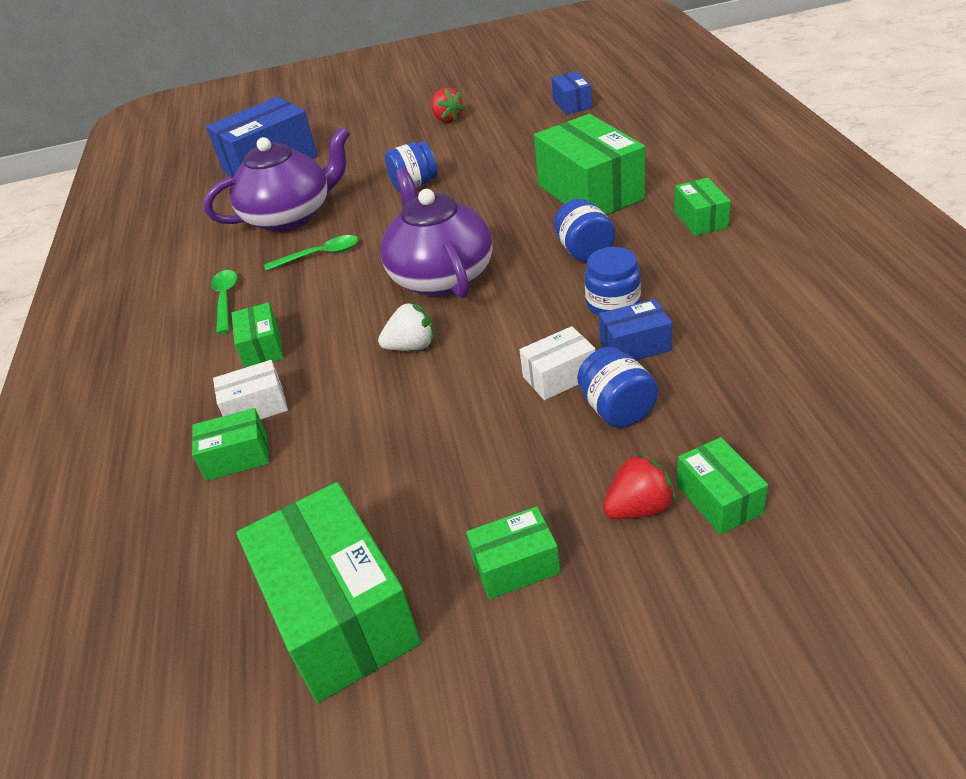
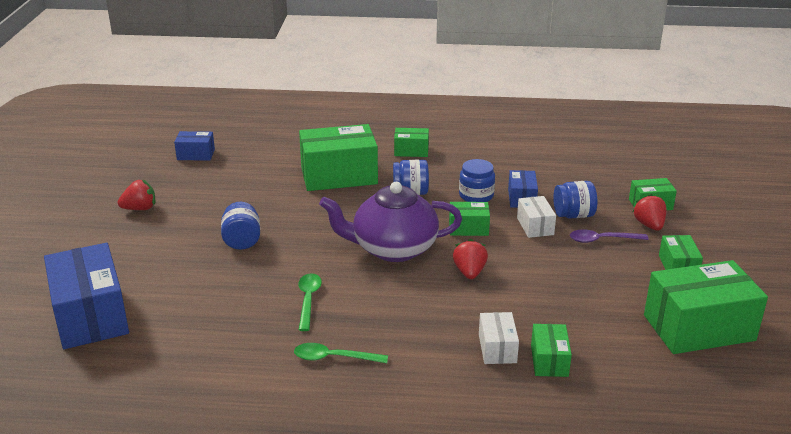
camera: 80 degrees left, 10 degrees down
(262, 348) = (423, 341): green box -> green box (468, 228)
(290, 217) = (222, 311): purple teapot -> none
(412, 346) = (469, 272): white strawberry -> red strawberry
(556, 455) = (602, 240): none -> purple spoon

